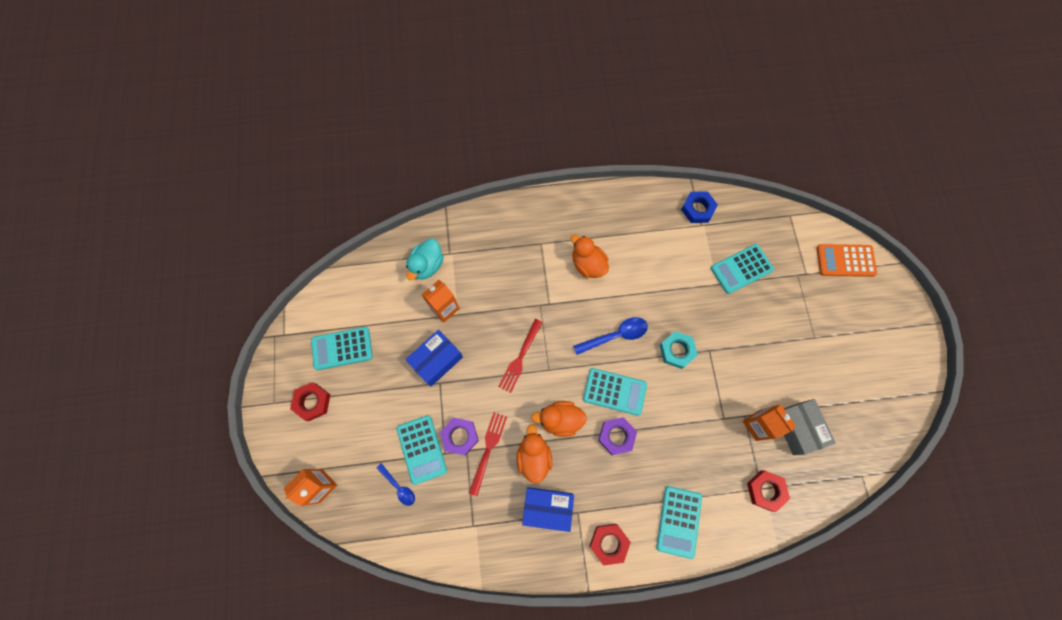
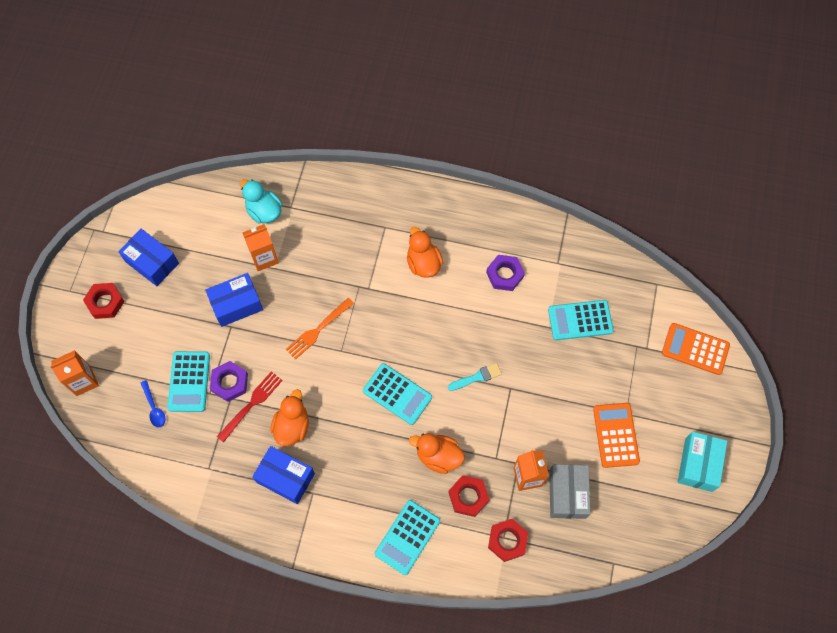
camera: 20 degrees right, 5 degrees down
(342, 348) = (152, 262): turquoise calculator -> blue box
(427, 265) = (264, 211): turquoise duck -> turquoise duck turned 90 degrees clockwise
(520, 358) = (318, 330): red fork -> orange fork
(560, 420) = (332, 401): orange duck -> orange duck (438, 456)
(609, 543) = (330, 531): red nut -> red nut (468, 497)
(615, 336) = (421, 341): blue spoon -> none
(616, 436) = (381, 436): purple nut -> purple nut (505, 274)
(677, 351) = (477, 377): turquoise nut -> turquoise brush
(697, 209) = (561, 246): blue nut -> none
(814, 360) = (615, 435): none -> orange calculator
(892, 360) = (698, 464): none -> turquoise box

